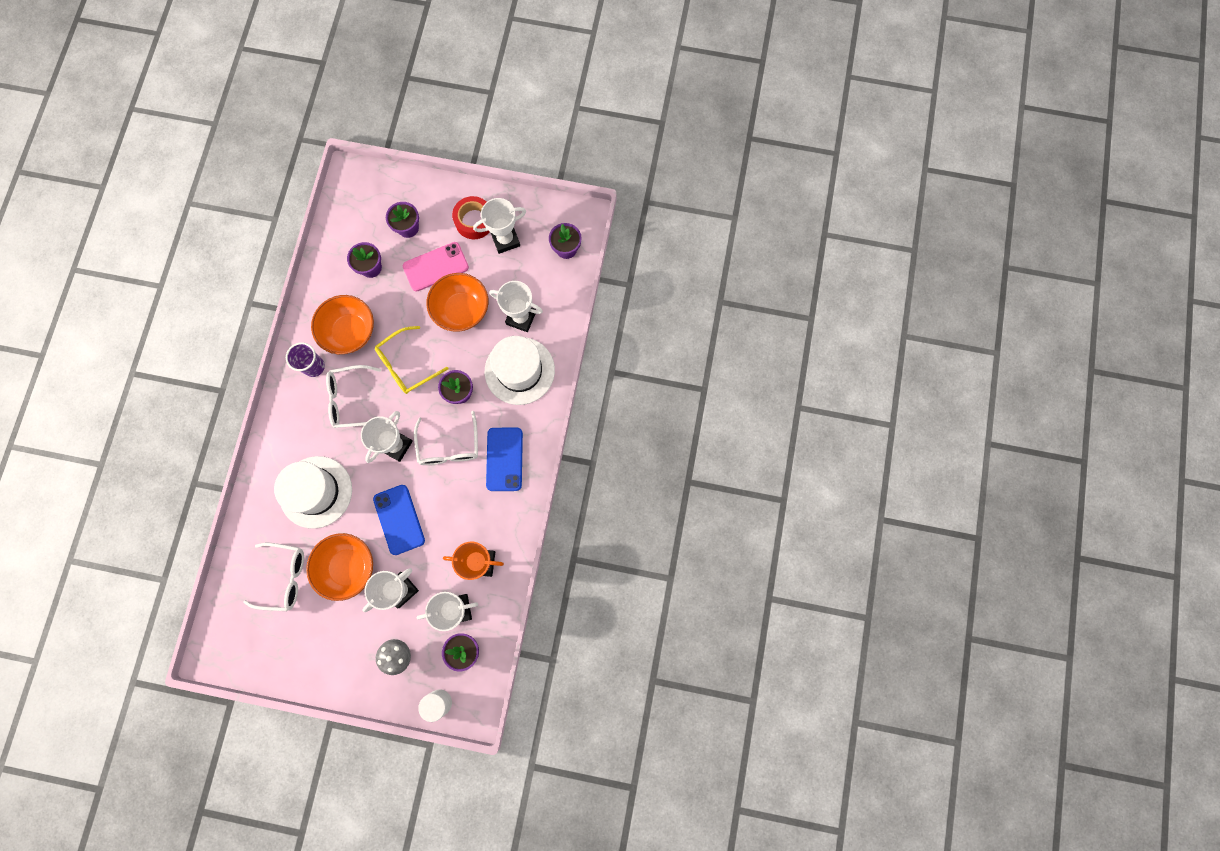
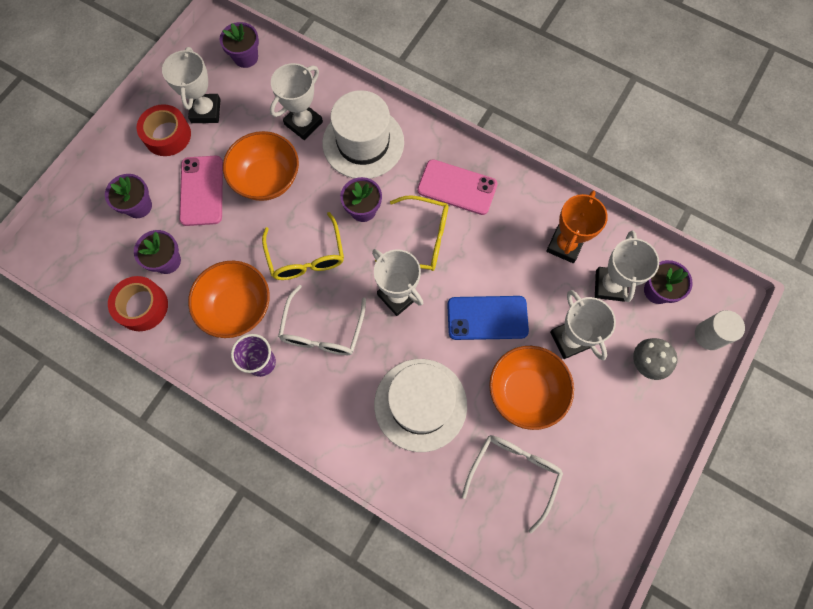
camera: 70 degrees left, 5 degrees down
(331, 266) = (142, 306): none -> red tape
(449, 447) = (421, 239): white glasses -> yellow glasses
(504, 459) = (457, 187): blue phone -> pink phone

